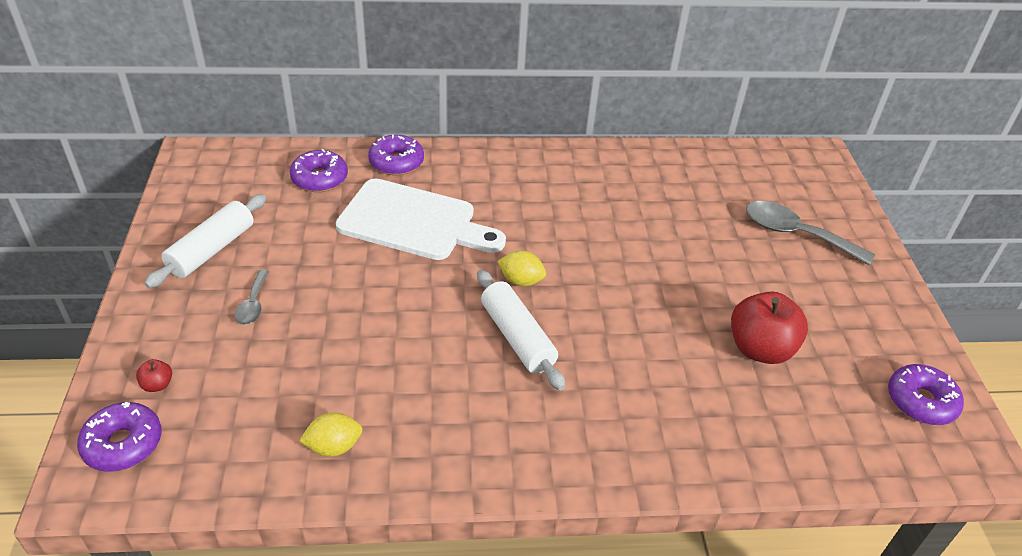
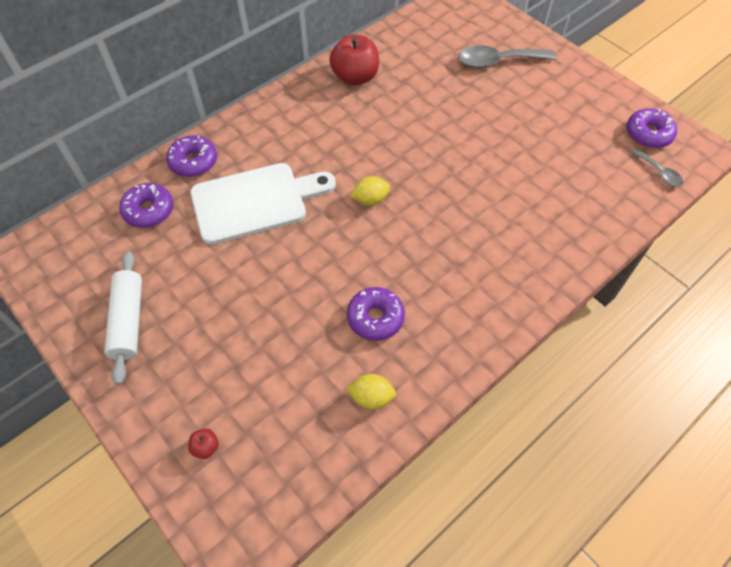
camera: 35 degrees left, 15 degrees up
(123, 444) = (230, 505): purple donut -> purple donut (375, 318)
(253, 304) = (208, 340): grey spoon -> grey spoon (659, 172)
(334, 447) = (371, 397): yellow lemon -> yellow lemon turned 60 degrees clockwise
(517, 337) = (407, 242): white rolling pin -> none
(760, 349) = (545, 155): red apple -> red apple (355, 77)

